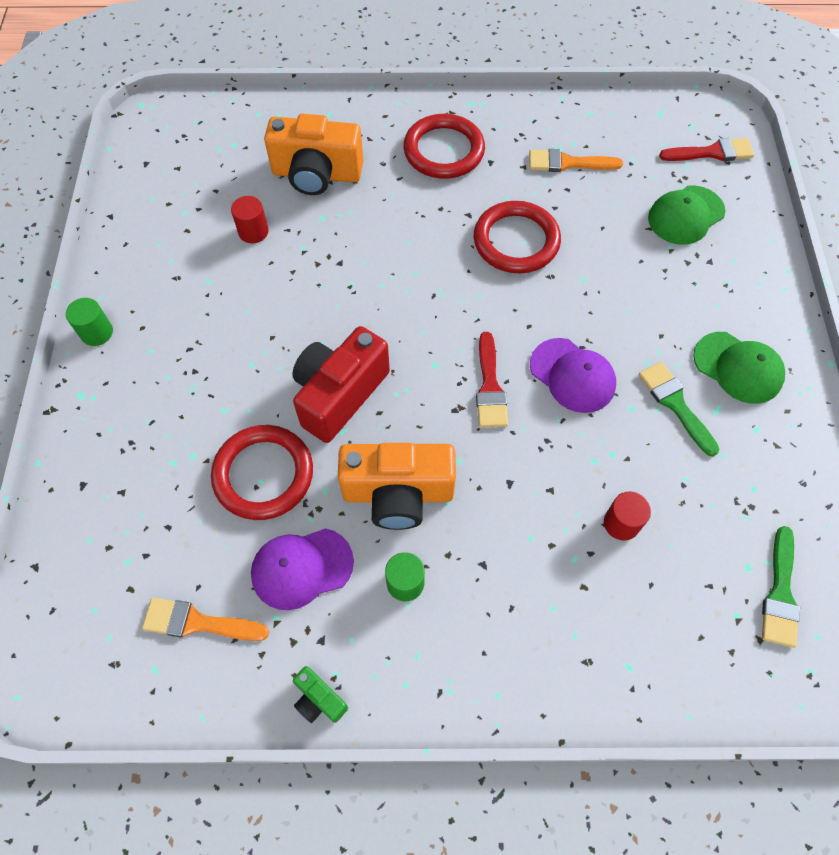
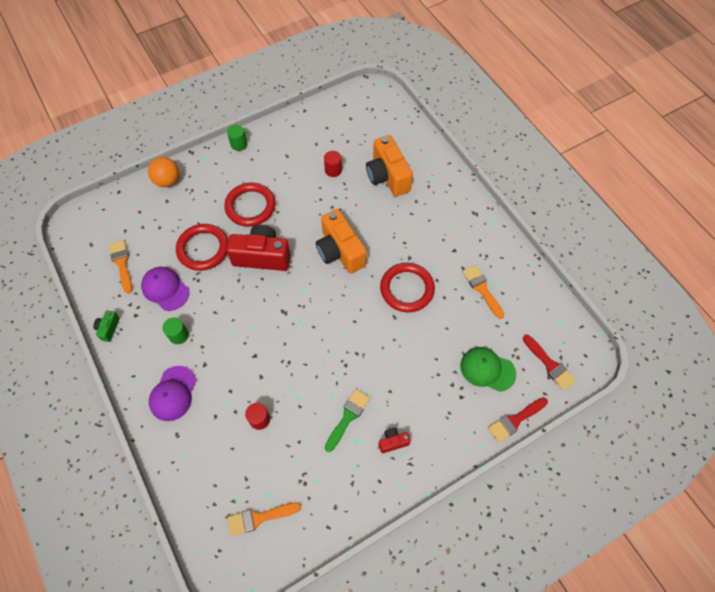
camera: 60 degrees right, 0 degrees up
(80, 473) = (167, 181): none -> orange ball
(398, 494) = (222, 309): orange camera -> orange camera (340, 251)
(444, 150) = (445, 224): red ring -> red ring (250, 206)
(490, 387) = (305, 320): red brush -> red brush (515, 420)
(572, 375) = (335, 357): purple cap -> purple cap (173, 393)
(738, 367) = (393, 442): green cap -> red camera
(780, 593) = (259, 518): green brush -> orange brush

